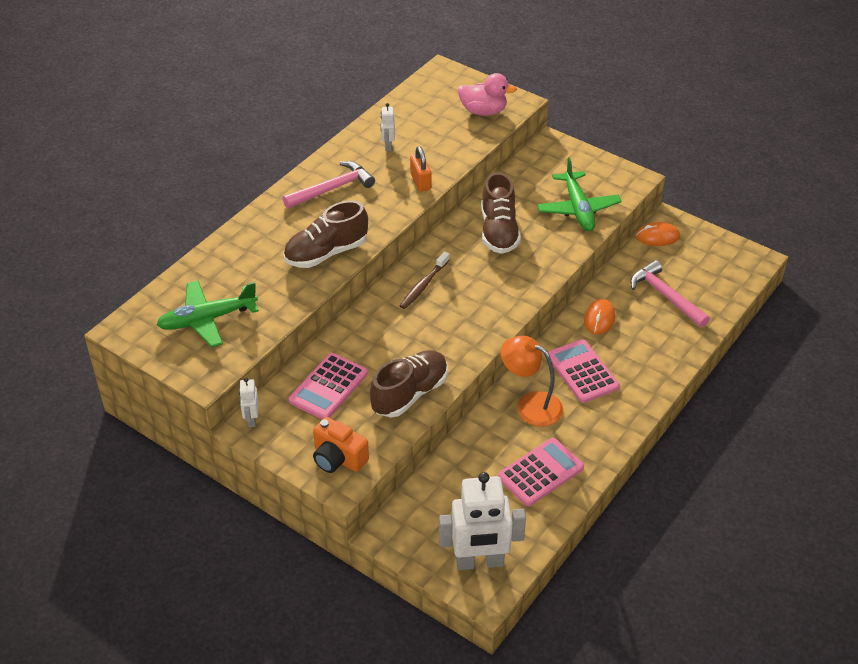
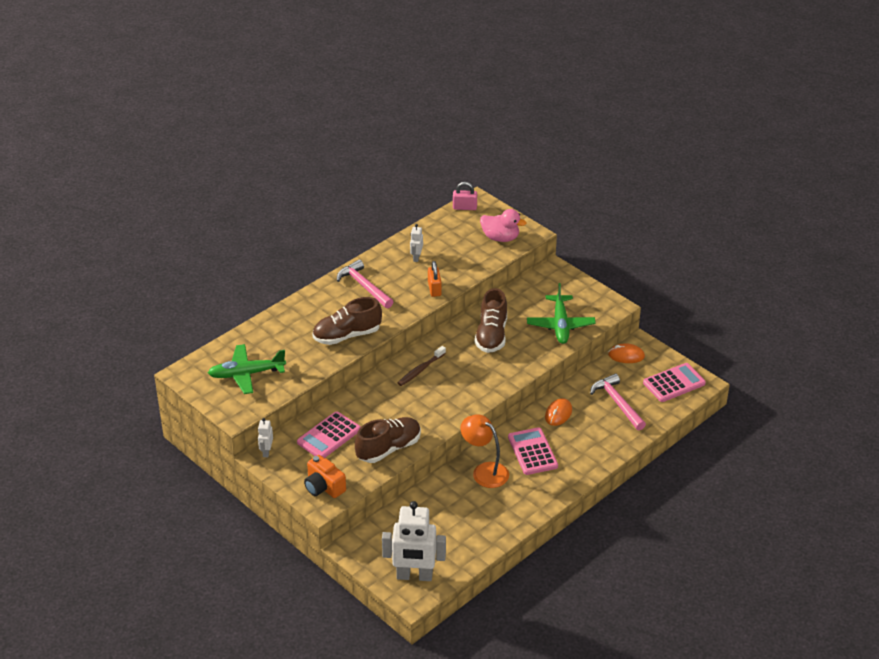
camera: 10 degrees right, 5 degrees down
(332, 188) = (364, 286): pink hammer -> pink hammer turned 105 degrees counterclockwise
(430, 80) = (464, 207): none -> pink padlock
(540, 472) = (478, 520): pink calculator -> pink calculator (674, 383)

